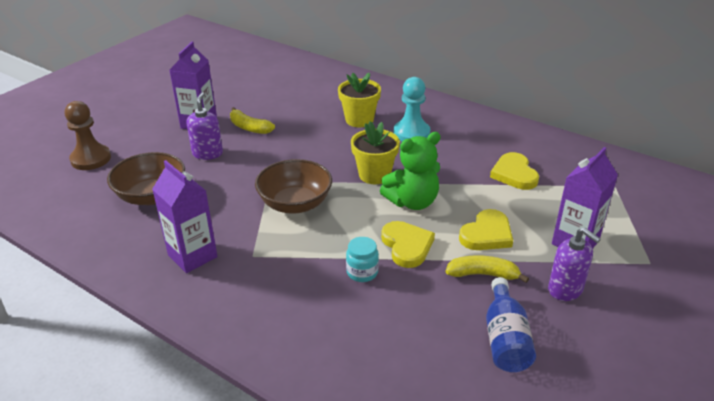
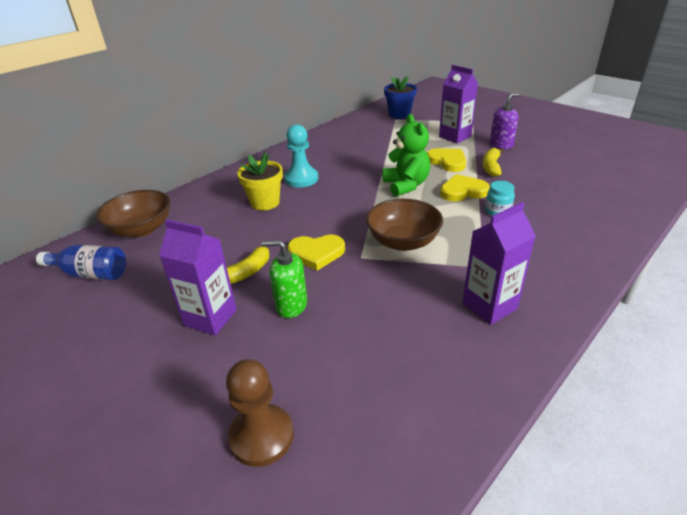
camera: 80 degrees left, 0 degrees up
(151, 196) = (375, 350): brown bowl -> brown bowl (141, 229)
(207, 153) = (291, 305): purple soap dispenser -> green soap dispenser
(374, 175) = (363, 199): yellow flower pot -> none
(505, 339) = (551, 166): blue bottle -> blue bottle (91, 274)
(514, 174) = (375, 145): yellow heart -> yellow heart (316, 253)
(634, 189) = (399, 114): none -> blue flower pot

